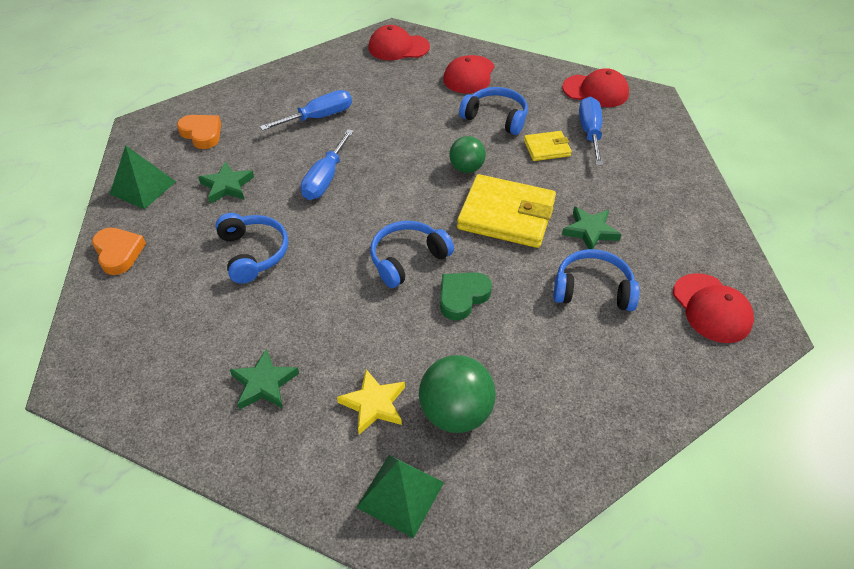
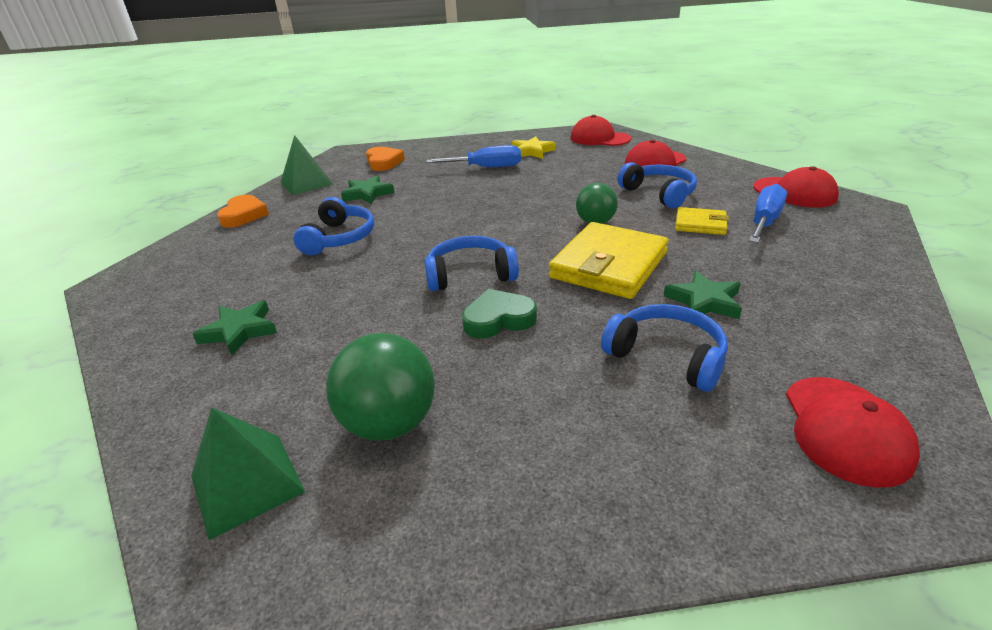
camera: 30 degrees right, 15 degrees down
(325, 179) = (452, 204): blue screwdriver -> none
(373, 404) = (314, 383): yellow star -> yellow star (532, 151)
(506, 215) = (609, 265): yellow wallet -> yellow wallet turned 75 degrees clockwise

